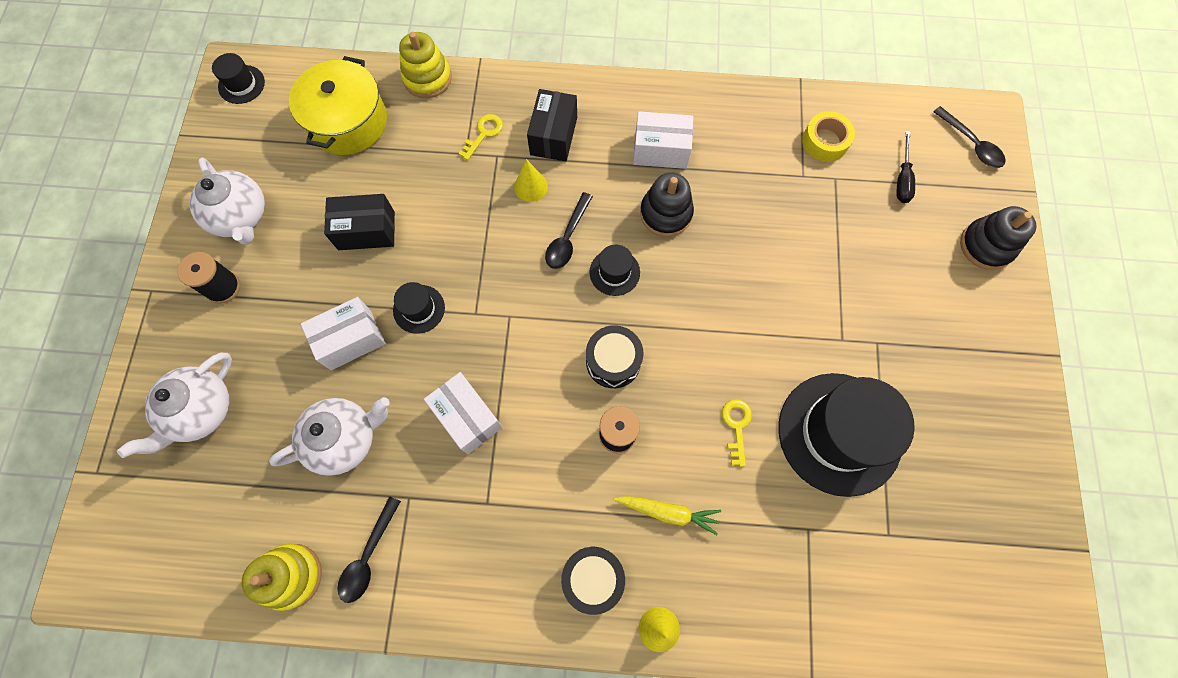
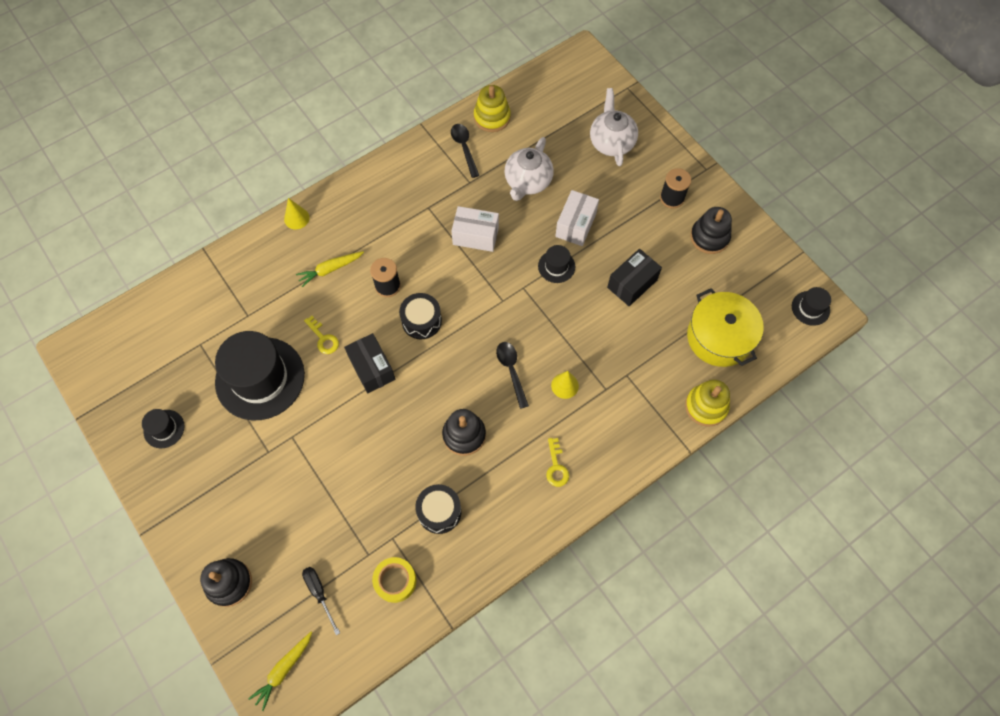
camera: 140 degrees right, 5 degrees down
(240, 216) = (709, 237): white teapot -> black stacking toy
(484, 134) = (629, 397): yellow key -> yellow key (556, 467)
(553, 136) = (584, 432): black box -> black box (372, 368)
(593, 578) = (346, 215): black drum -> black drum (439, 511)
(614, 272) = (464, 372): black hat -> black hat (164, 429)
(660, 150) = (504, 478): white box -> none
(971, 144) = (283, 670): black spoon -> yellow carrot

